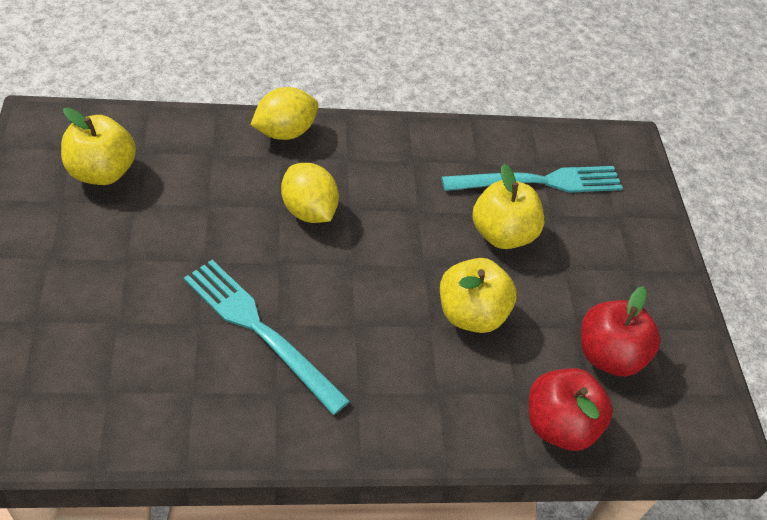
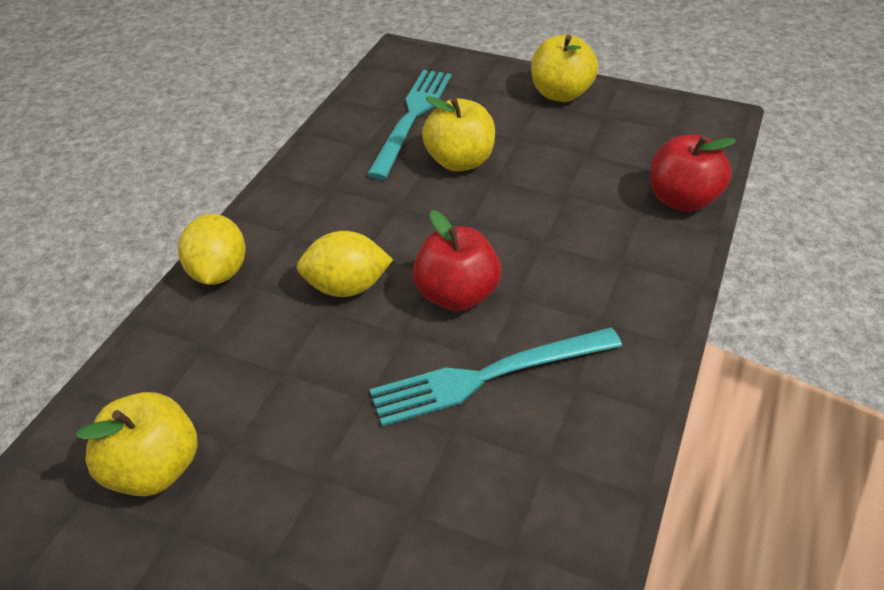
camera: 55 degrees left, 5 degrees down
(470, 314) = (541, 212): yellow apple -> yellow apple (560, 94)
(608, 355) = (622, 147): red apple -> red apple (457, 295)

